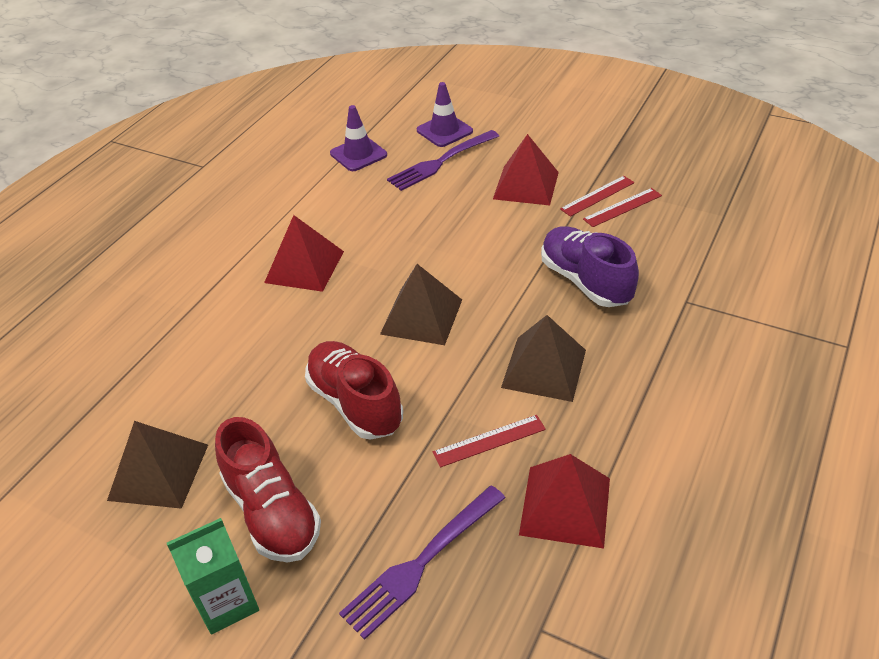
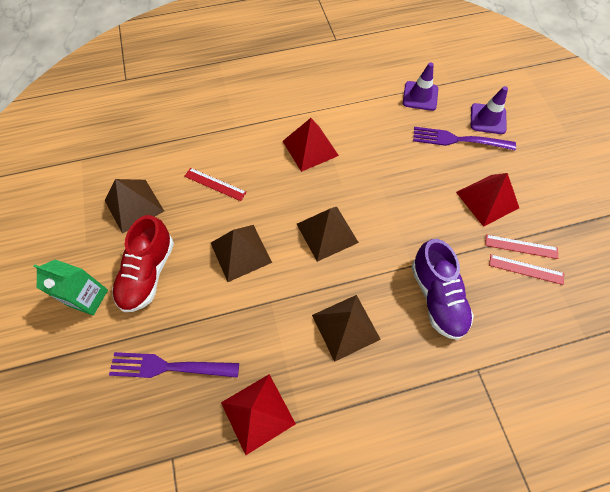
camera: 45 degrees right, 20 degrees up
(355, 403) = (241, 252): red shoe -> brown pyramid
(489, 441) = (270, 338): red ruler -> red ruler (215, 184)
(585, 281) = (437, 297): purple shoe -> purple shoe turned 150 degrees clockwise

